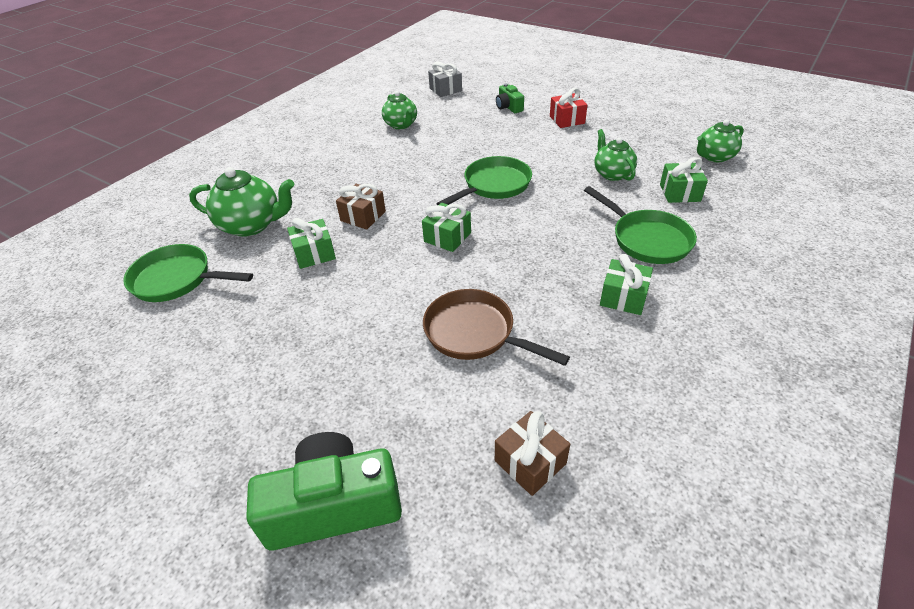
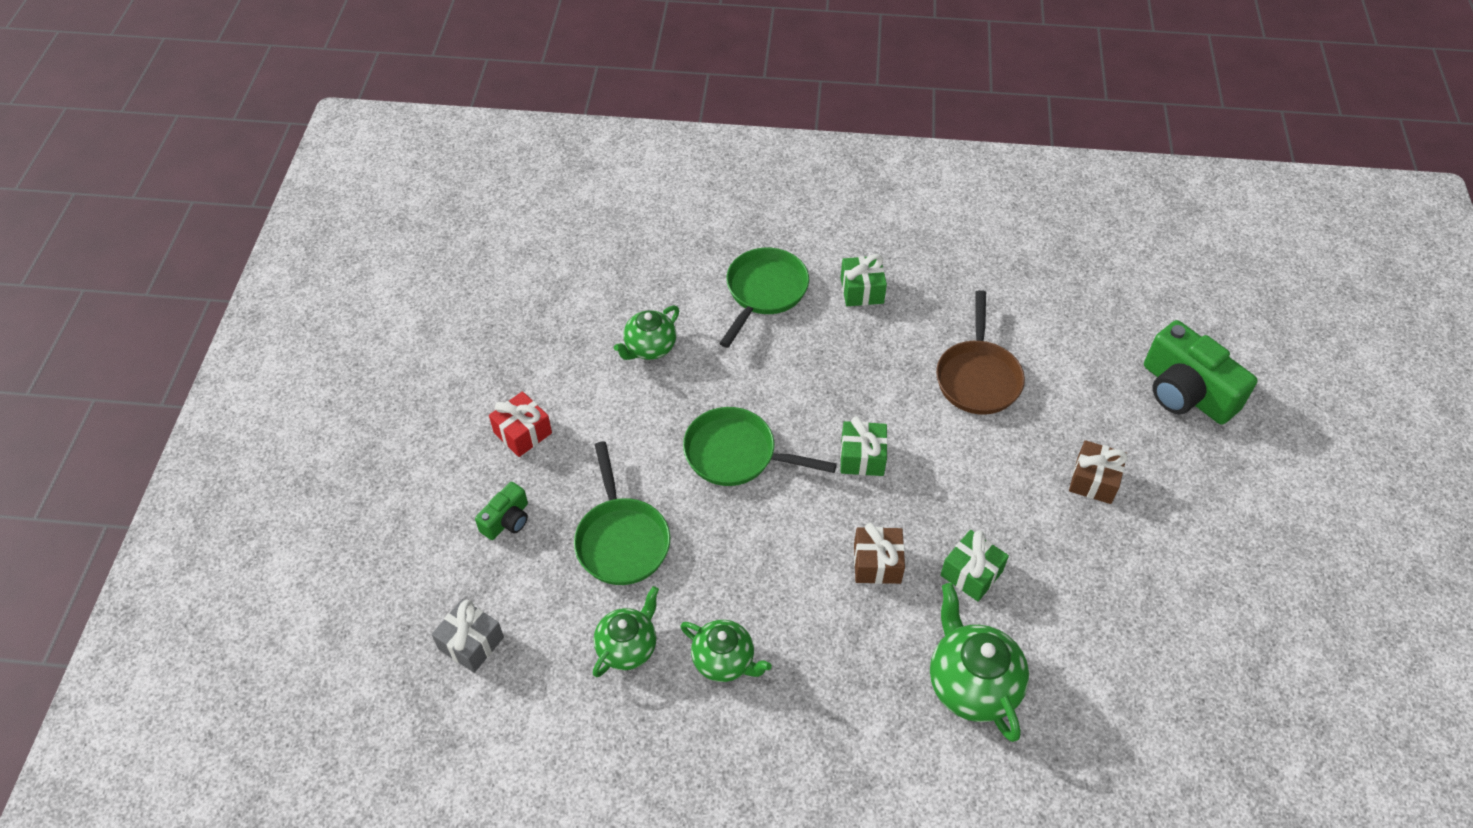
camera: 120 degrees left, 10 degrees up
(177, 280) = (1105, 691): green pan -> green pan (621, 539)
(530, 462) = (1066, 300): brown gift -> brown gift (1094, 480)
(679, 193) = (661, 283): green gift -> none
(714, 157) = (565, 266): green teapot -> green teapot (724, 661)

